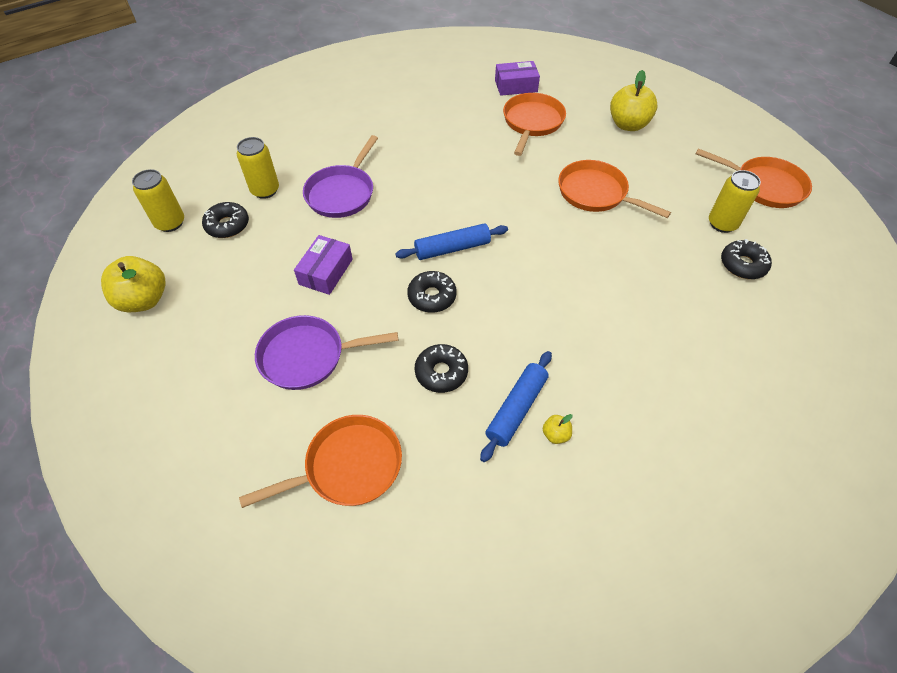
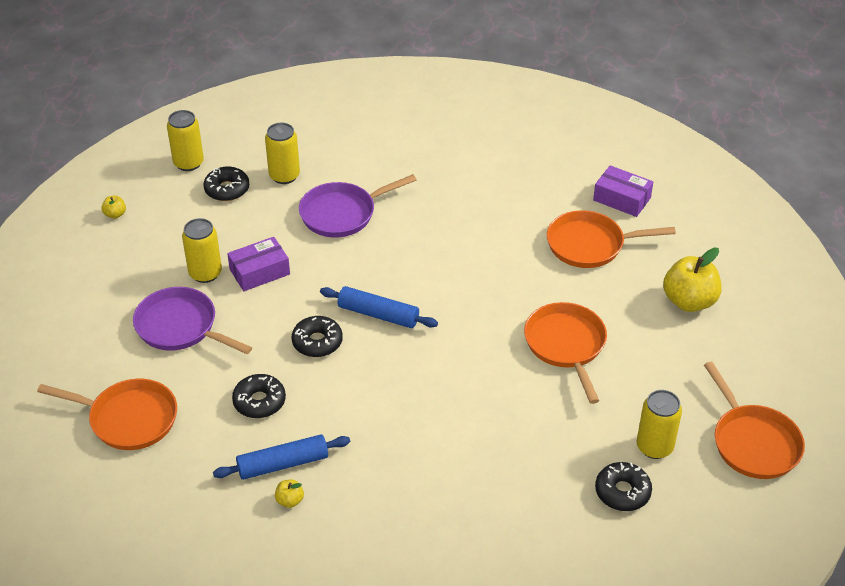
camera: 40 degrees right, 10 degrees down
(144, 300) = (115, 214): yellow apple -> yellow apple, size x0.45
(281, 300) = (205, 273): none -> yellow can
(532, 123) = (590, 245): orange pan -> orange pan turned 150 degrees counterclockwise

